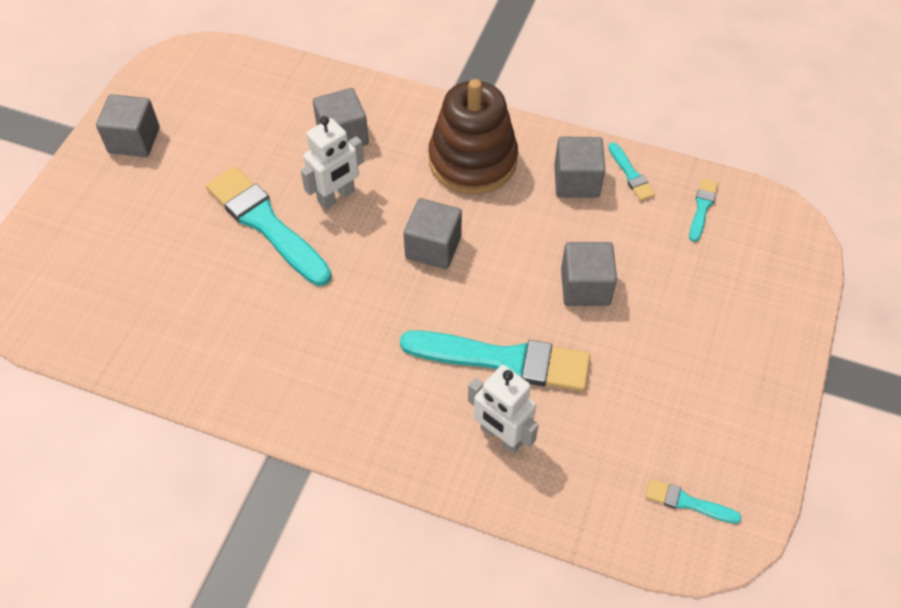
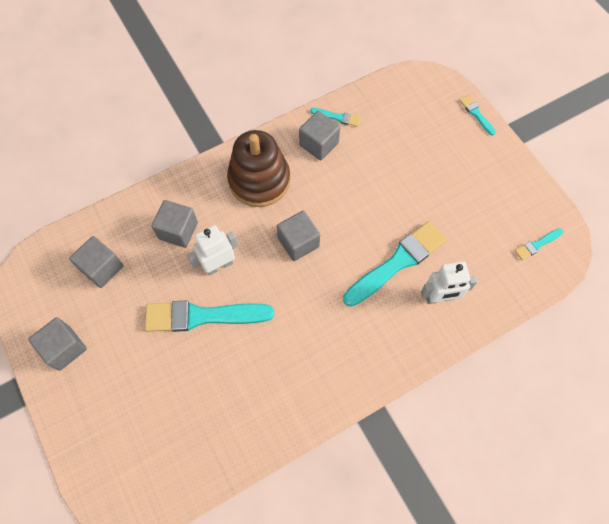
camera: 50 degrees left, 10 degrees up
(336, 197) = (219, 265): white robot -> white robot turned 120 degrees counterclockwise
(585, 287) = (386, 192): grey cube -> grey cube (102, 268)
(702, 207) = (385, 104): turquoise brush -> turquoise brush (476, 114)

